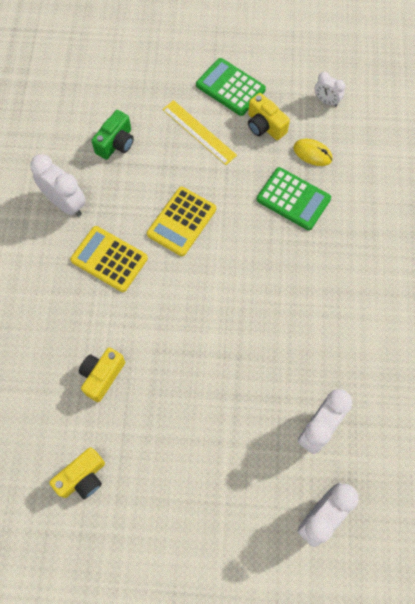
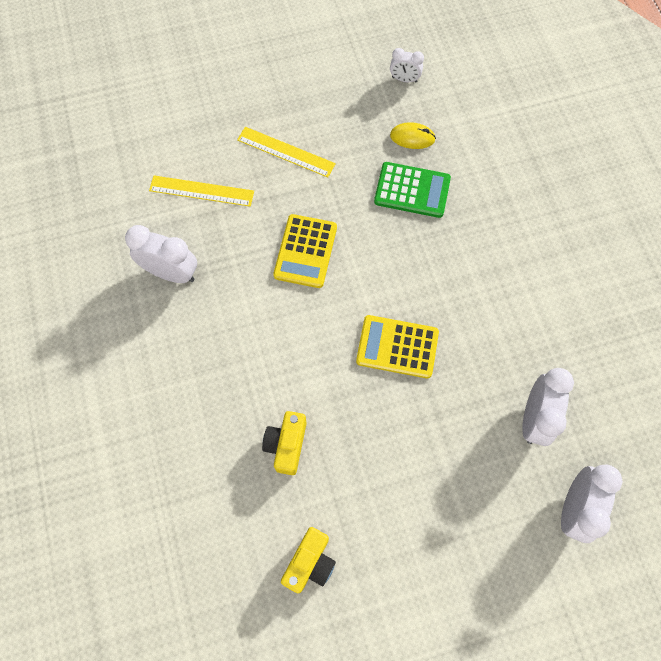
camera: 20 degrees left, 0 degrees up
(109, 259) = (244, 317): yellow calculator -> yellow calculator (397, 347)
(116, 143) = (201, 191): green camera -> yellow ruler
(230, 87) = (300, 95): green calculator -> none
(264, 126) = (352, 124): yellow camera -> none

